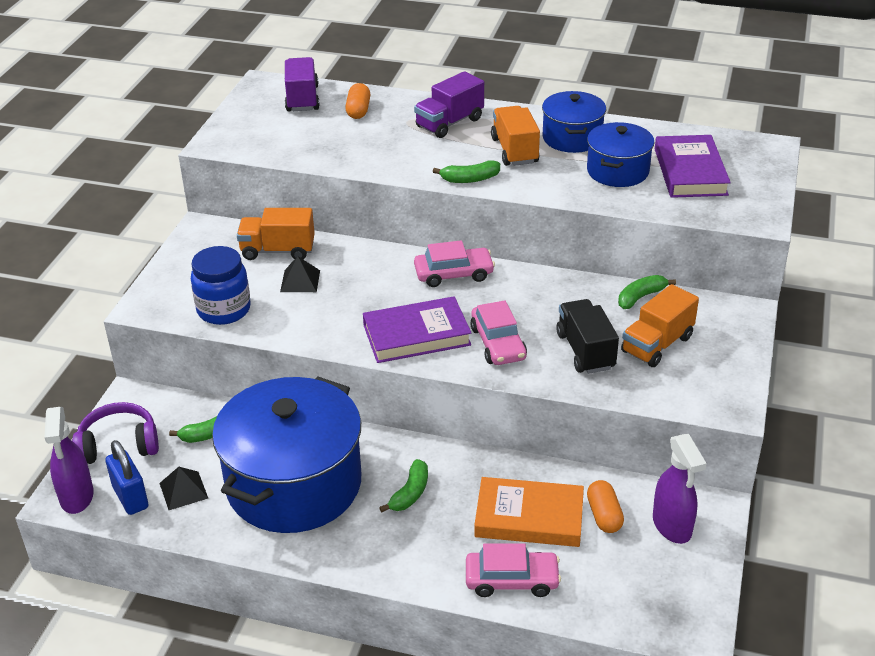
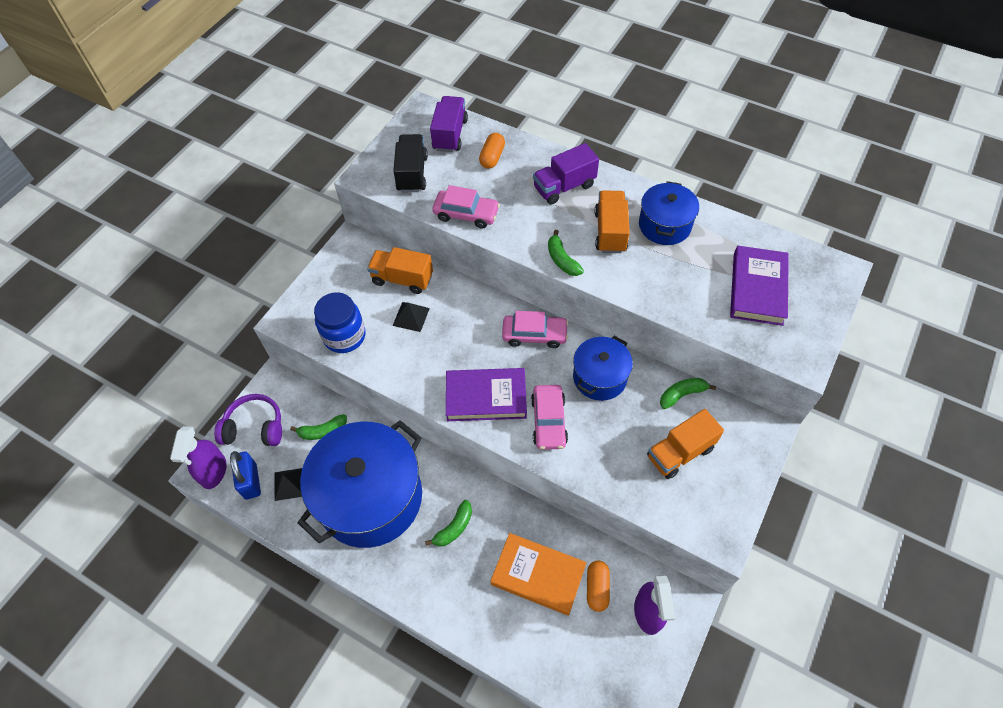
camera: 15 degrees right, 20 degrees up
(470, 179) = (562, 260): green banana -> green banana turned 60 degrees clockwise
(511, 580) = (507, 635): pink car -> pink car (466, 214)
(585, 351) = (617, 446): black truck -> black truck (412, 173)
(617, 171) = (693, 275): blue pot -> blue pot (599, 377)

